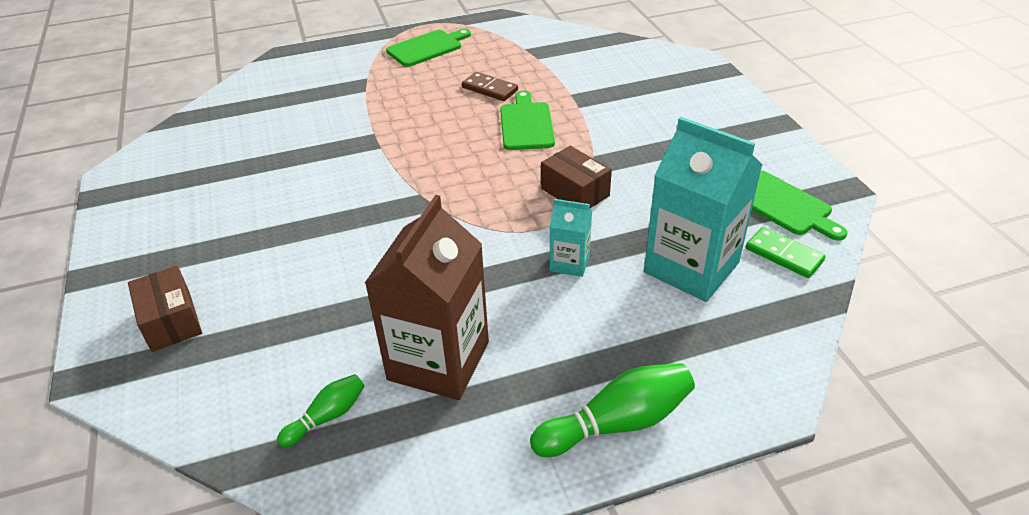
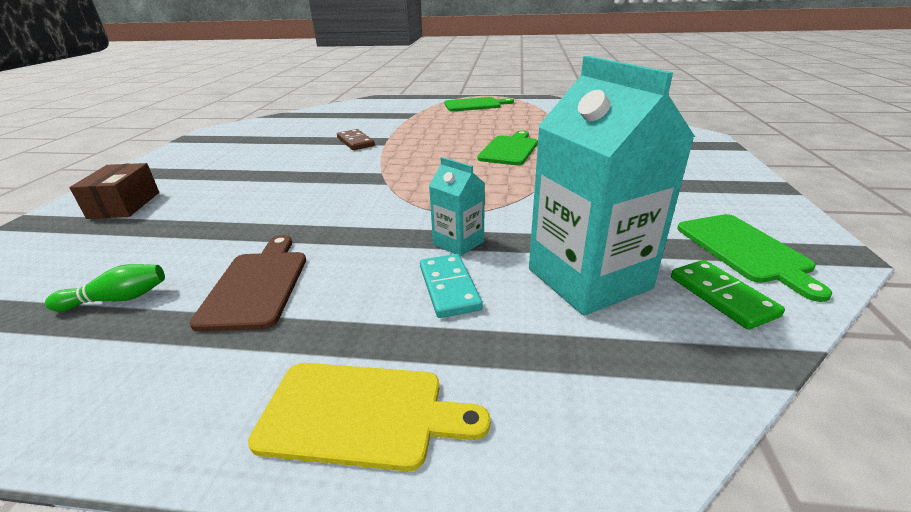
camera: 25 degrees right, 10 degrees down
(438, 361) = (257, 285): brown carton -> brown cutting board
(490, 89) = (499, 128): brown domino -> brown domino (355, 142)
(575, 192) = (512, 195): brown box -> none
(597, 310) = (449, 288): none -> turquoise domino
(617, 423) = (360, 414): green bowling pin -> yellow cutting board

